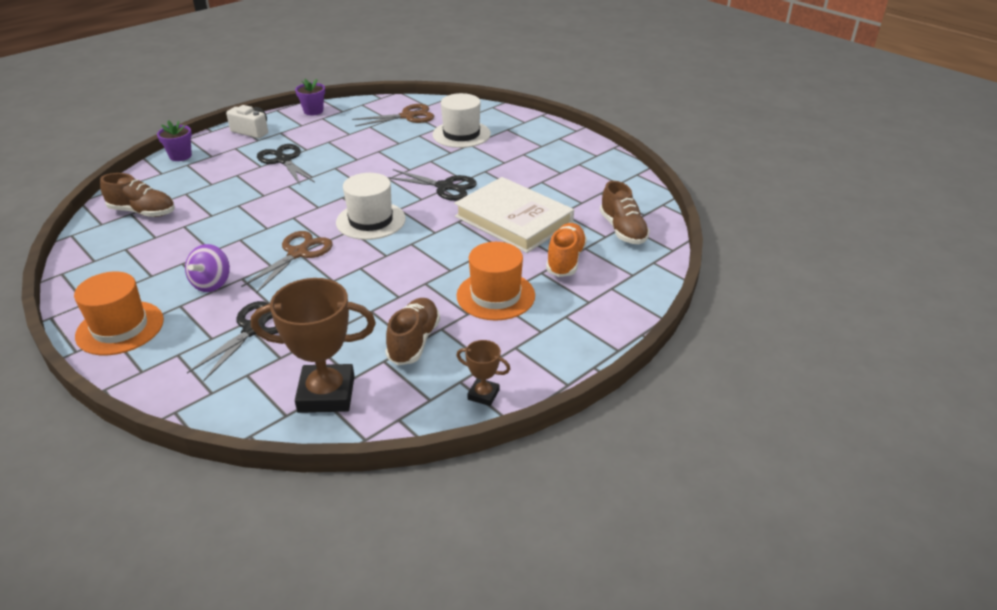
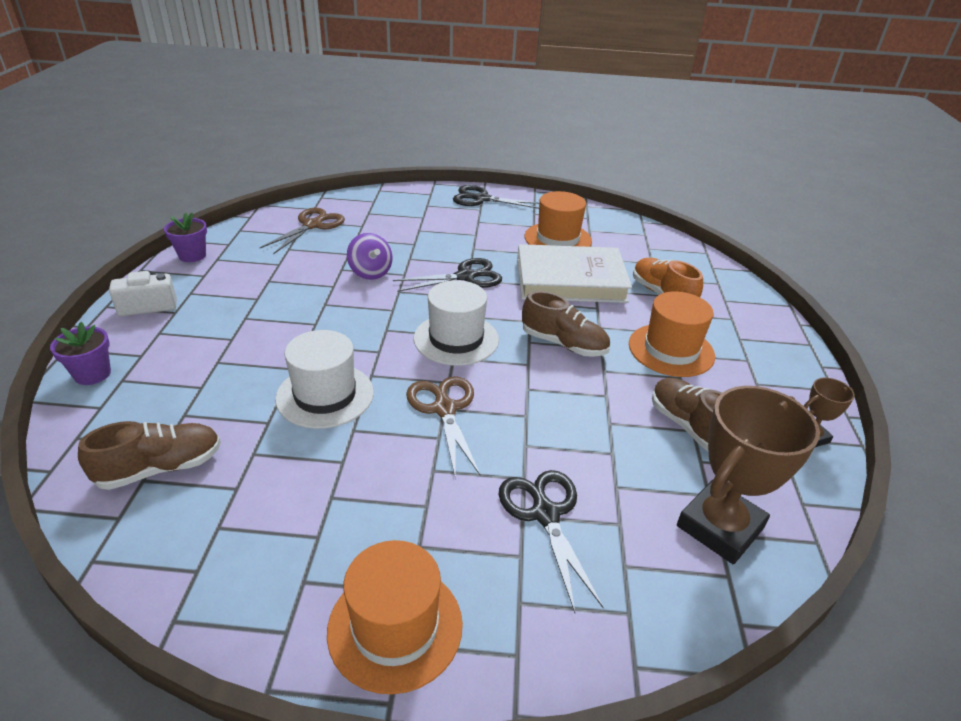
camera: 45 degrees left, 0 degrees up
(212, 283) = (411, 497): purple spinning top -> purple spinning top (370, 273)
(283, 160) = (249, 321): black scissors -> black scissors (481, 199)
(461, 134) = (395, 224): white hat -> white hat (325, 395)
(561, 189) = (558, 239): none -> orange hat
(622, 230) = (654, 252): brown shoe -> brown shoe (563, 344)

